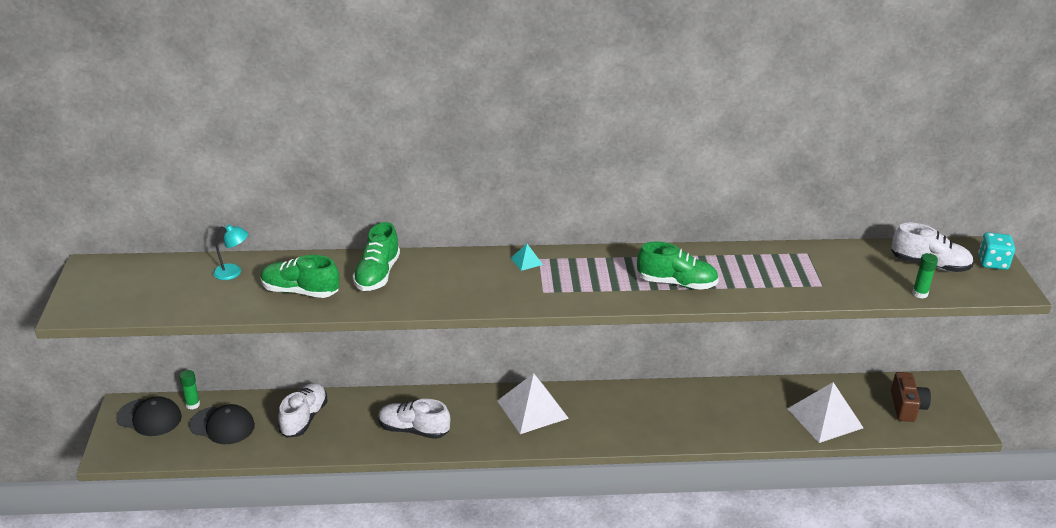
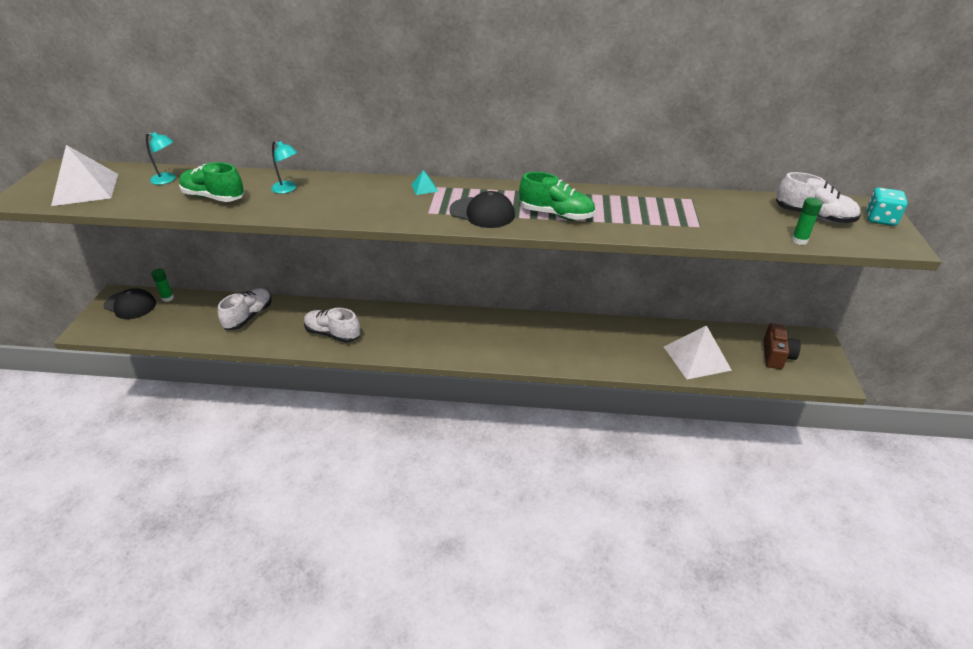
camera: 10 degrees right, 5 degrees up
(222, 425) = (182, 316): black cap -> black cap (482, 213)
(377, 274) = (288, 189): green shoe -> turquoise lamp
(532, 409) = (438, 326): white pyramid -> white pyramid (86, 189)

